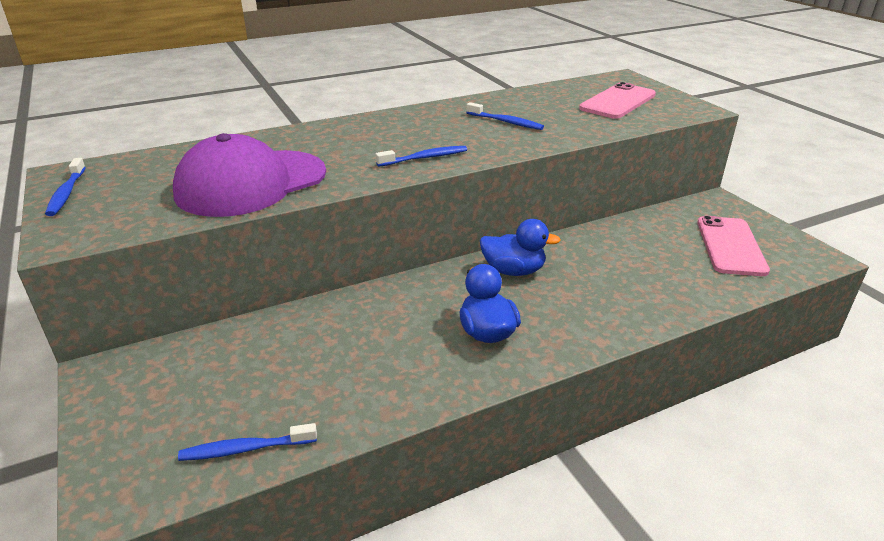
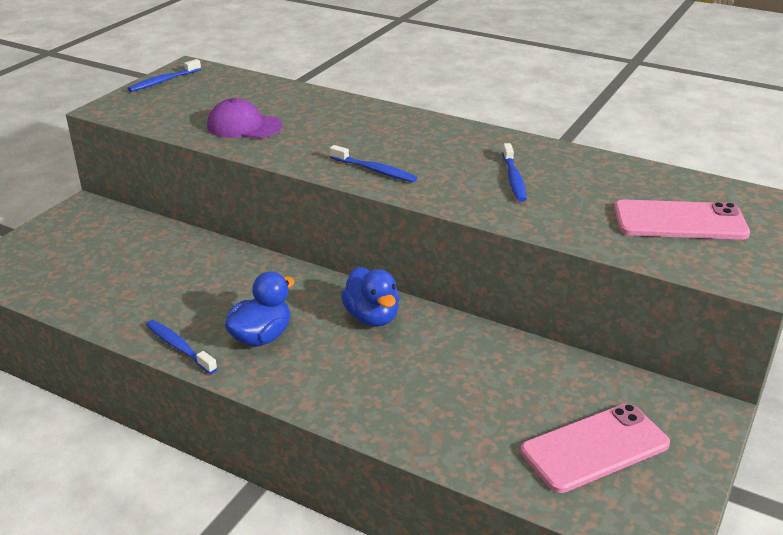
camera: 55 degrees right, 0 degrees up
(245, 449) = (51, 290): blue toothbrush -> blue toothbrush (179, 347)
(251, 183) = (244, 126): purple cap -> purple cap, size x0.56

